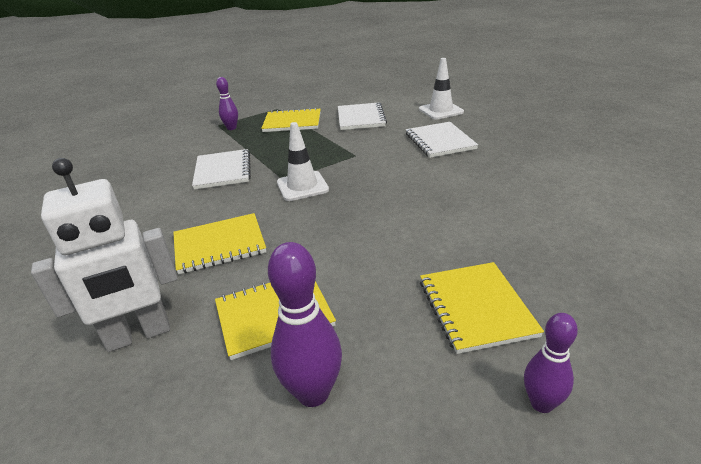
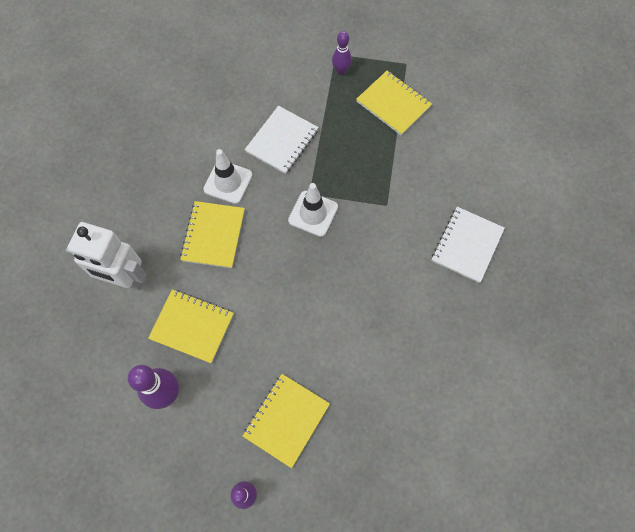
camera: 40 degrees right, 35 degrees up
(219, 245) = (213, 235): yellow notebook -> yellow notebook turned 75 degrees clockwise
(361, 118) = (451, 148): white notebook -> none
(441, 111) = (528, 197): white traffic cone -> white traffic cone (228, 182)

